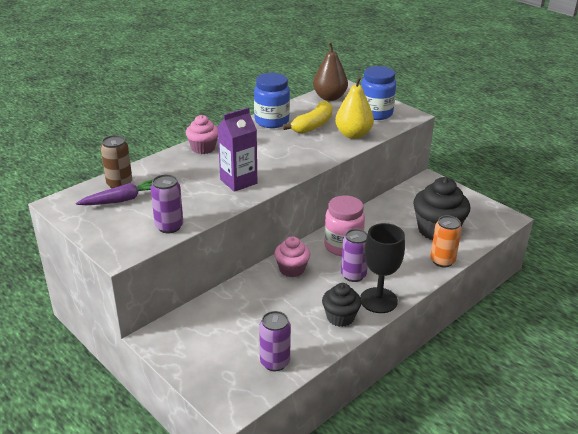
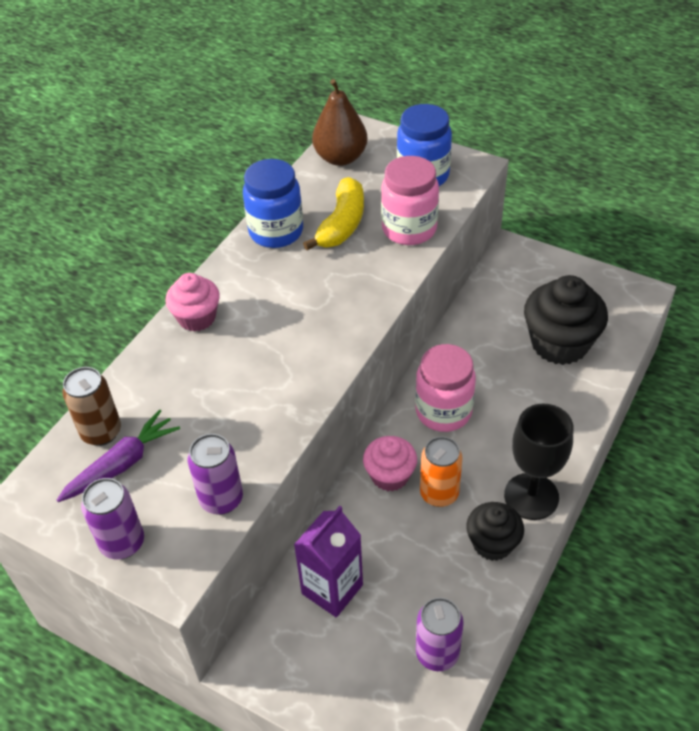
camera: 15 degrees left, 15 degrees up
(238, 181) = (283, 374): purple carton -> purple carton (332, 589)
(353, 135) = (409, 229): yellow pear -> pink jar
(353, 275) = (479, 461): purple can -> purple can (122, 543)
(442, 261) = (587, 399): orange can -> orange can (439, 494)

